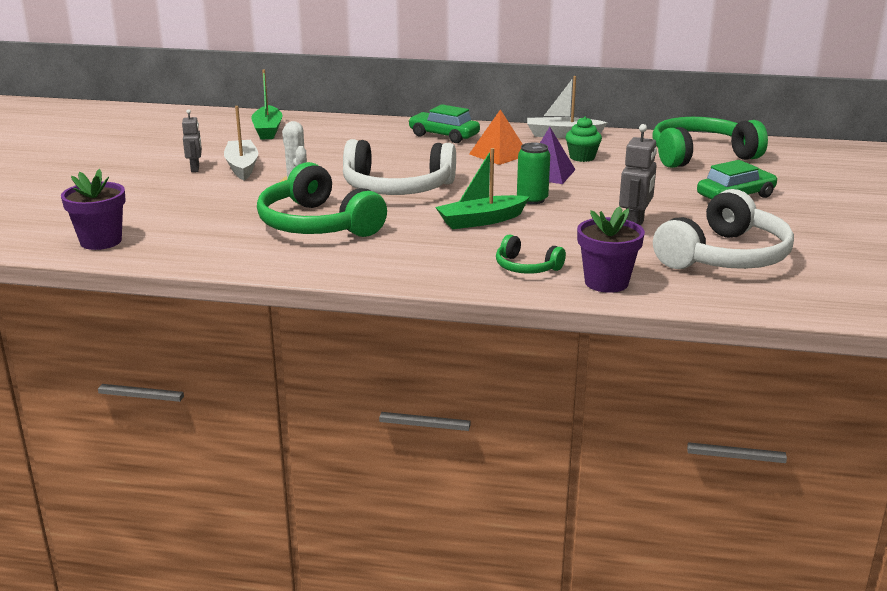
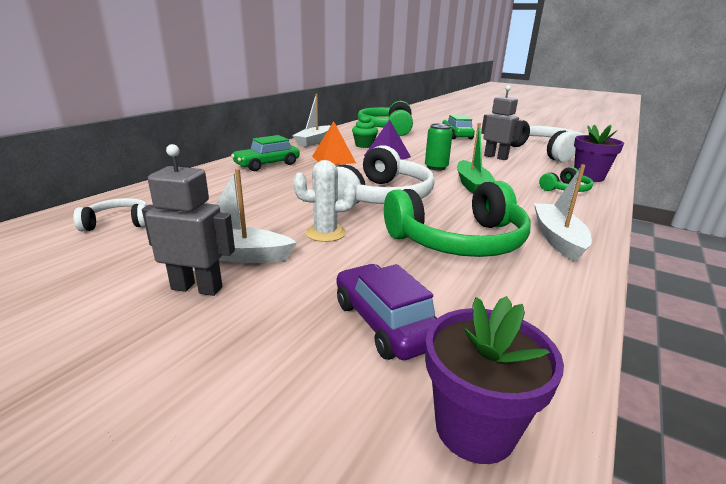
camera: 70 degrees left, 0 degrees up
(180, 215) = (385, 323): none -> purple car
(195, 168) = (197, 288): grey robot -> grey robot, size x1.51
(268, 130) = (119, 223): green boat -> white headphones
(354, 261) = (557, 238): none -> white boat

